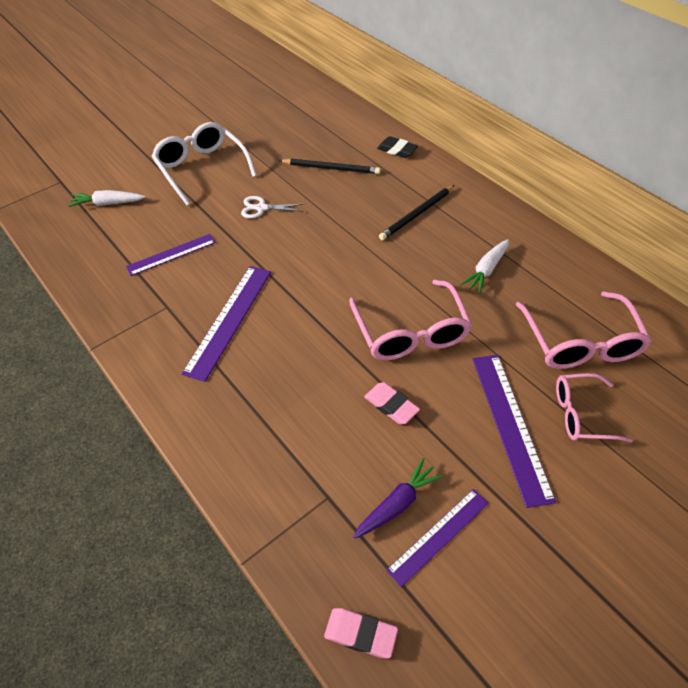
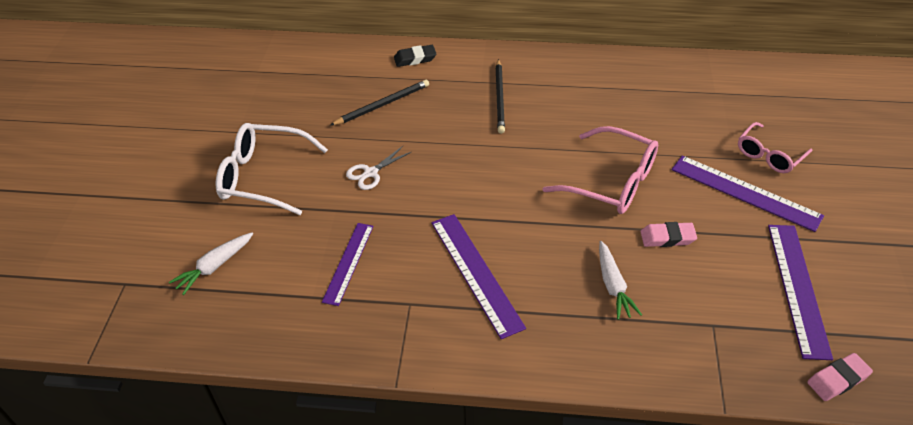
camera: 45 degrees left, 5 degrees down
(397, 504) = (753, 292): purple carrot -> none
(439, 535) = (798, 288): purple ruler -> purple ruler, size x1.52
(486, 270) = (599, 105): white carrot -> white carrot (613, 285)
(580, 343) = (713, 113): pink glasses -> none

